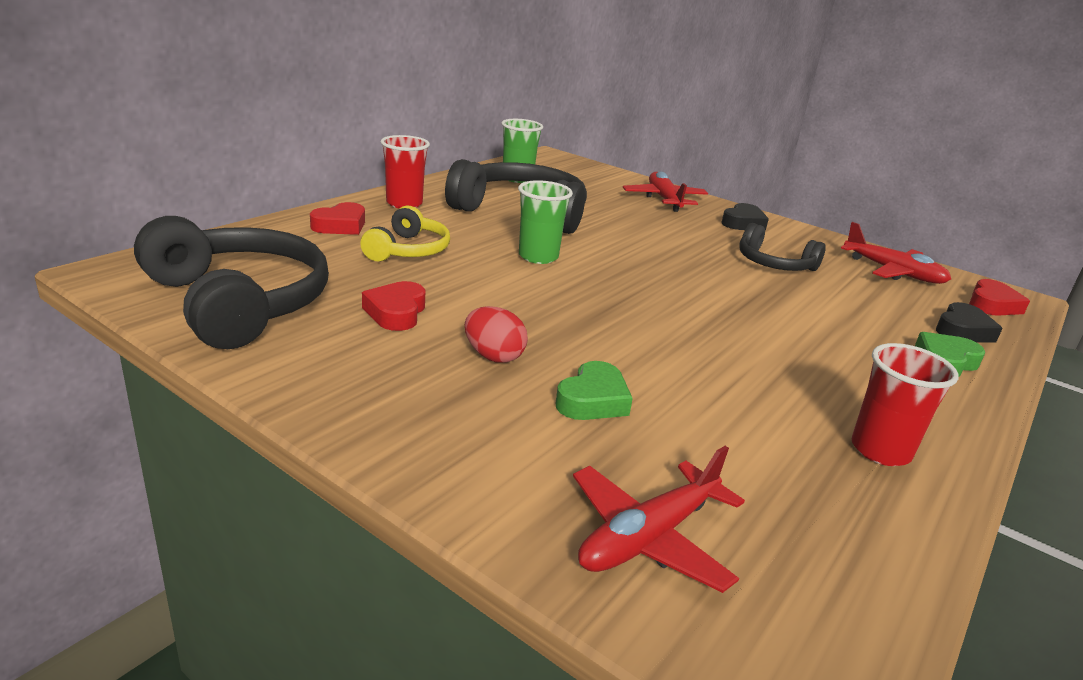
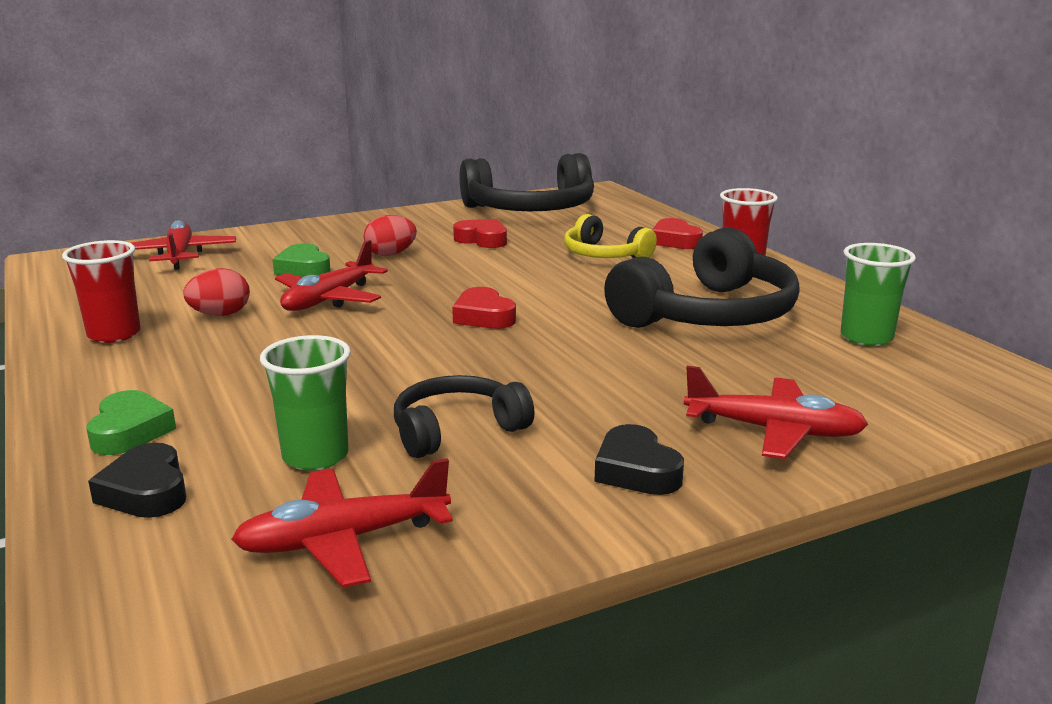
camera: 120 degrees right, 5 degrees down
(538, 257) = (563, 298): green cup -> green cup (315, 456)
(657, 356) = (329, 299): none -> red plane
(762, 404) = (220, 315): none -> red egg
(992, 304) = (145, 586): red heart -> red heart (483, 316)

